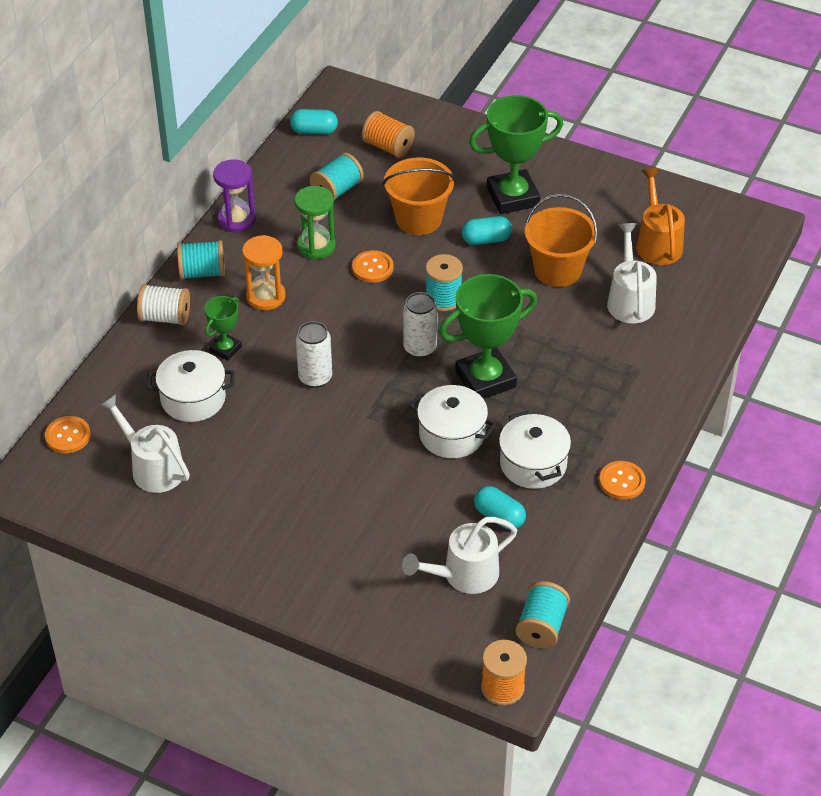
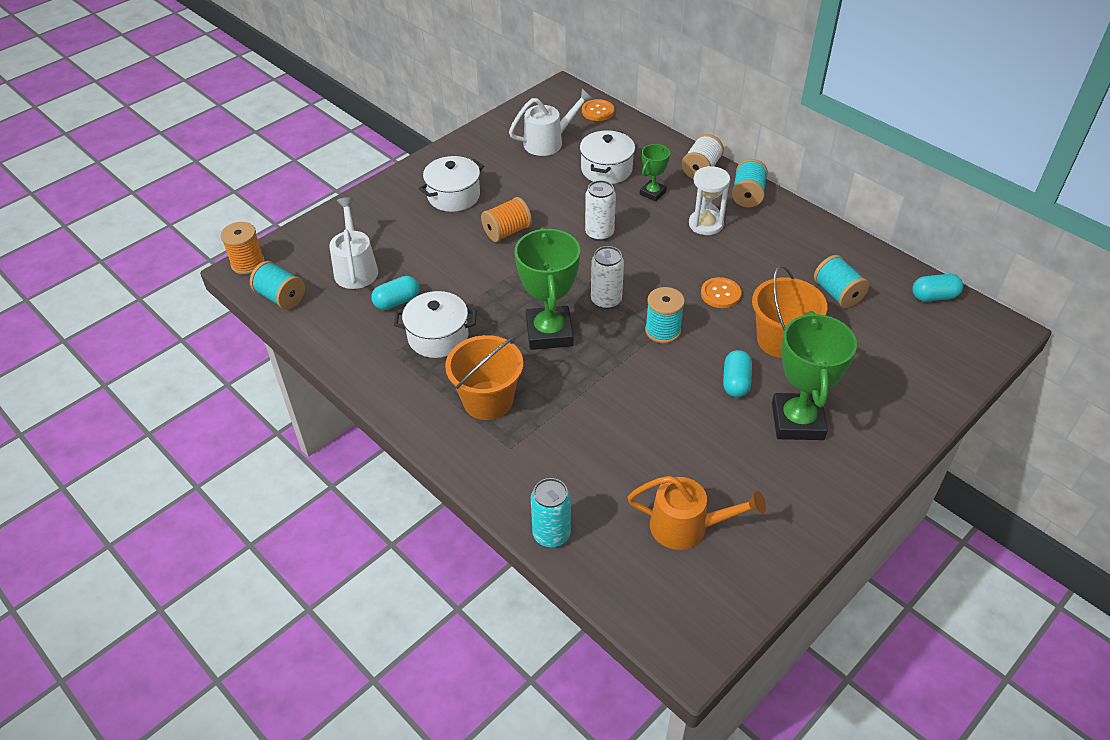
camera: 110 degrees right, 0 degrees up
(225, 349) = (652, 193): green trophy -> green trophy turned 75 degrees clockwise
(236, 219) = (810, 225): purple hourglass -> none
(266, 296) = (706, 224): orange hourglass -> white hourglass
(314, 131) = (934, 296): turquoise capsule -> turquoise capsule turned 60 degrees clockwise
(316, 246) = (761, 265): green hourglass -> none
(388, 147) = (899, 344): orange spool -> orange spool (507, 231)
(452, 434) = (497, 296): white pot -> white pot (453, 196)
(557, 270) = (673, 425): orange bucket -> orange bucket (488, 400)
(622, 481) = (385, 388): orange button -> none
(629, 299) = (608, 471): white watering can -> none
(711, 318) = (551, 534): none -> turquoise can

